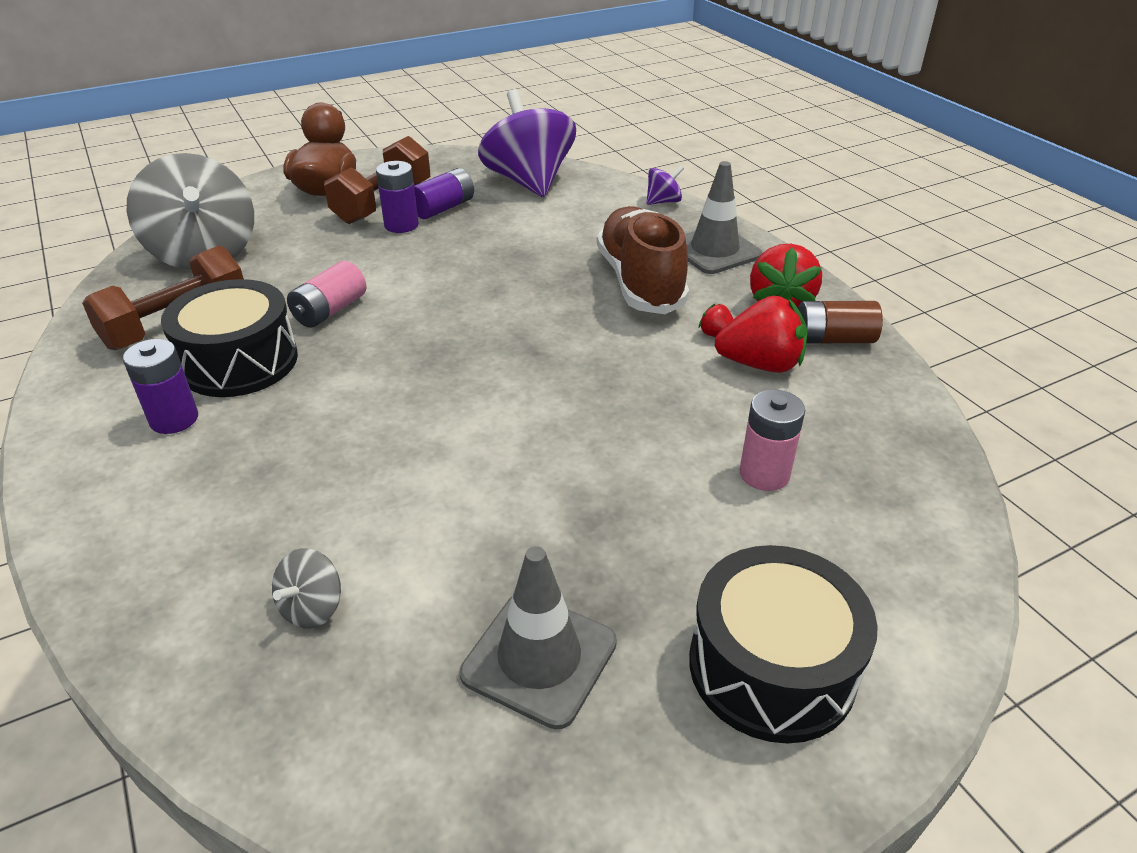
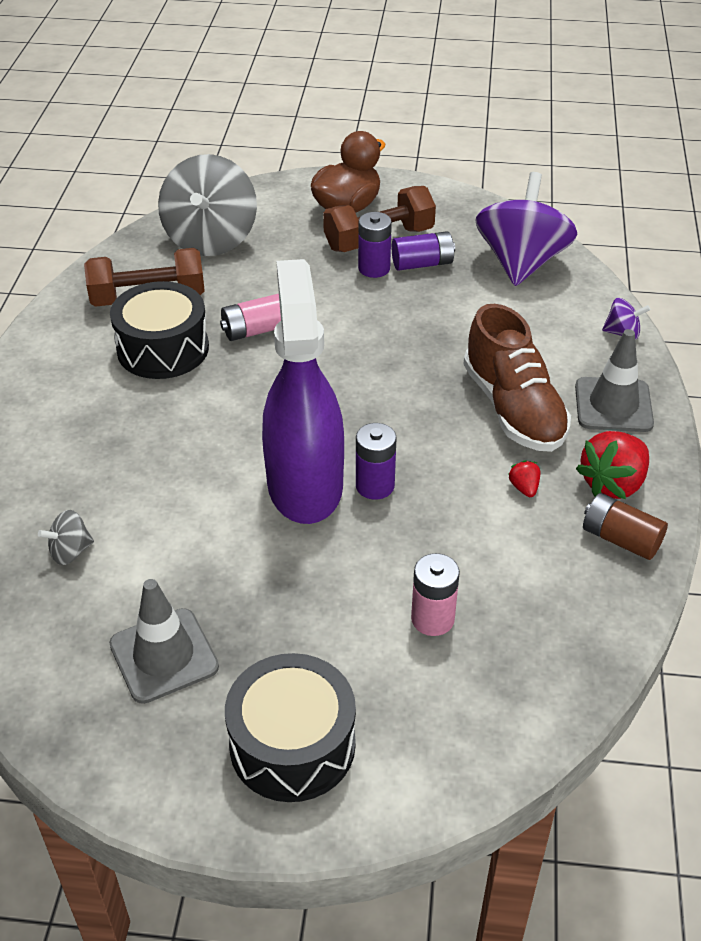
camera: 35 degrees right, 5 degrees up
(174, 419) = (92, 377): purple battery -> purple battery (375, 486)
(520, 418) = (305, 485): none -> purple spray bottle
(640, 282) = (513, 408): brown shoe -> brown shoe turned 135 degrees clockwise
(760, 364) = (531, 531): red strawberry -> none

